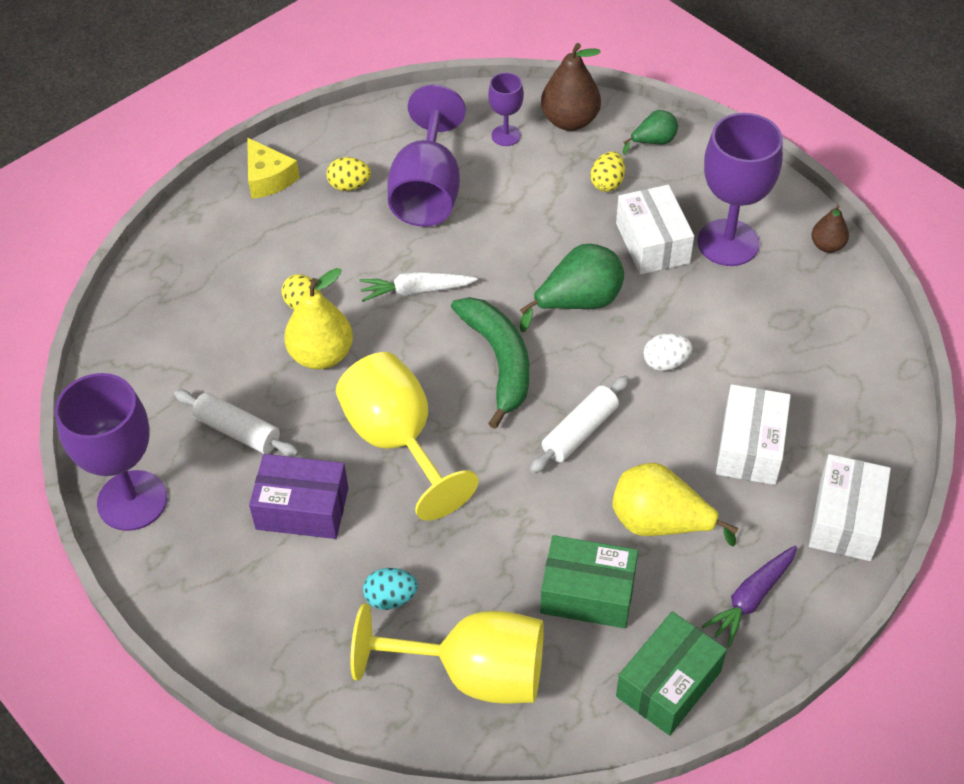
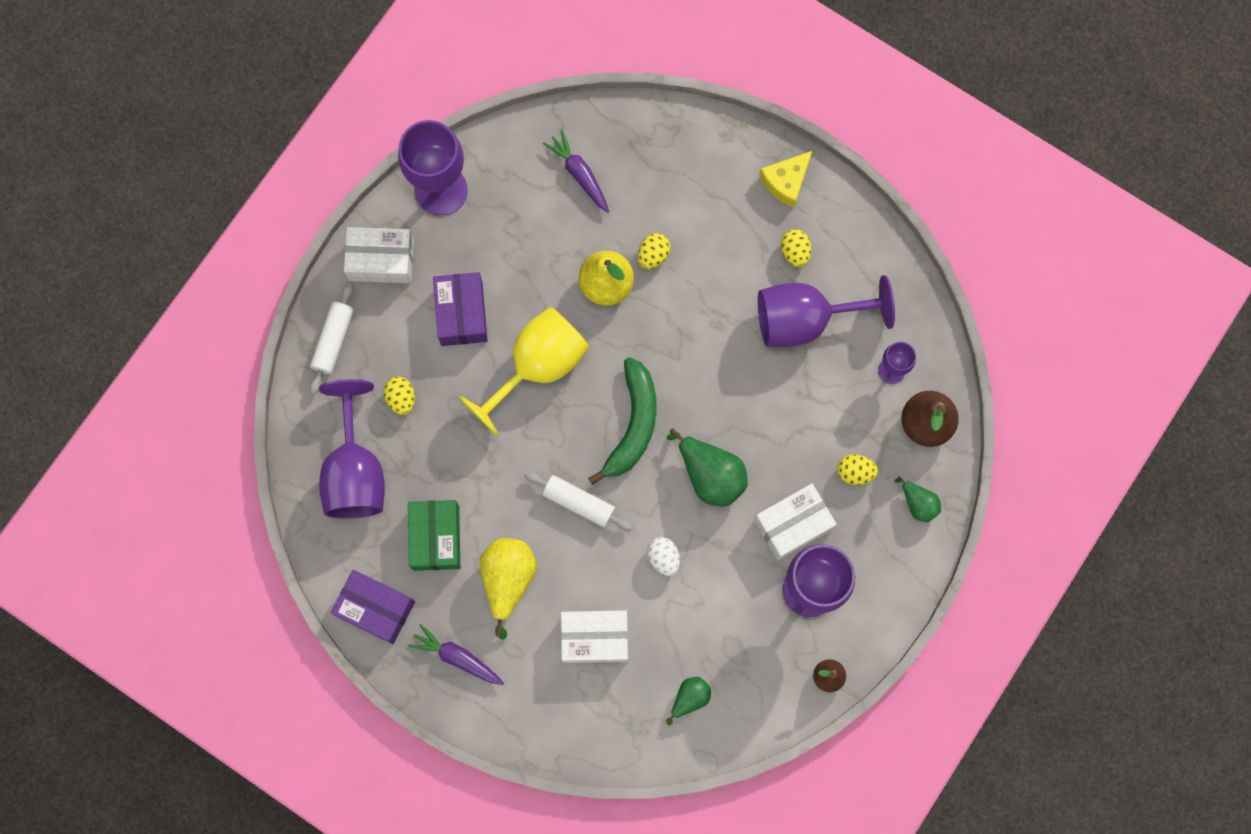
camera: 75 degrees right, 25 degrees up
(177, 355) = (579, 174): none -> purple carrot
(238, 431) = (519, 244): white rolling pin -> white rolling pin (333, 340)
(391, 598) = (401, 398): turquoise egg -> yellow egg
(416, 291) = (690, 340): white carrot -> none
(474, 673) = (355, 471): yellow goblet -> purple goblet
(499, 361) = (633, 425): green banana -> green banana turned 45 degrees counterclockwise
(668, 684) = (375, 608): green box -> purple box
(836, 369) = (689, 698): none -> green pear
(845, 519) = (543, 720): white box -> white box (381, 260)

